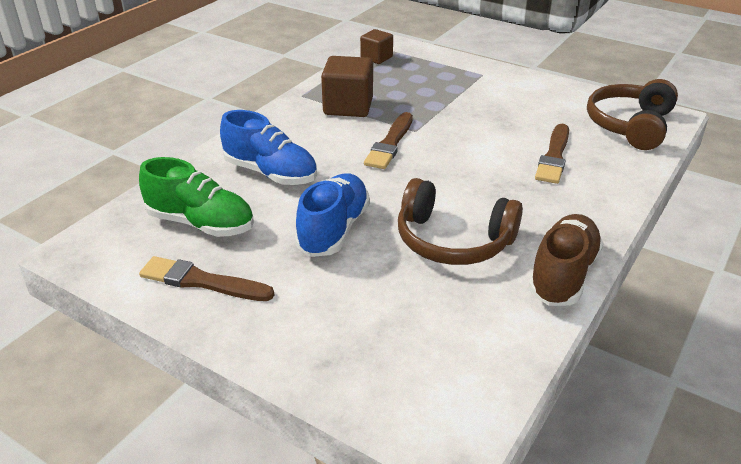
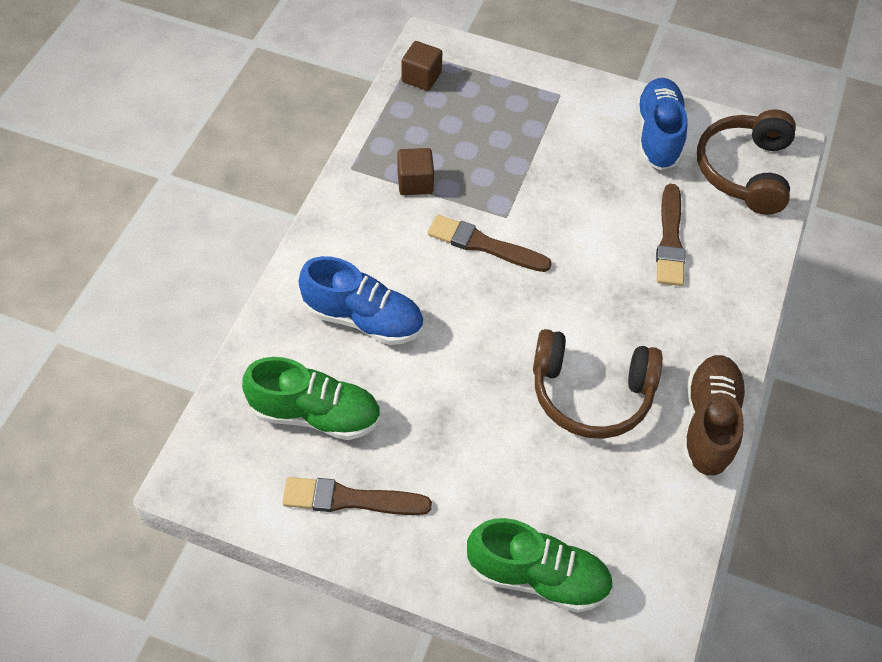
camera: 15 degrees left, 20 degrees up
(333, 230) = (462, 399): blue shoe -> blue shoe (657, 135)
(348, 106) = (415, 182): brown cube -> brown cube, size x0.61
(355, 363) = (538, 576): none -> green shoe
(390, 144) = (484, 245): brown brush -> brown brush turned 105 degrees clockwise

